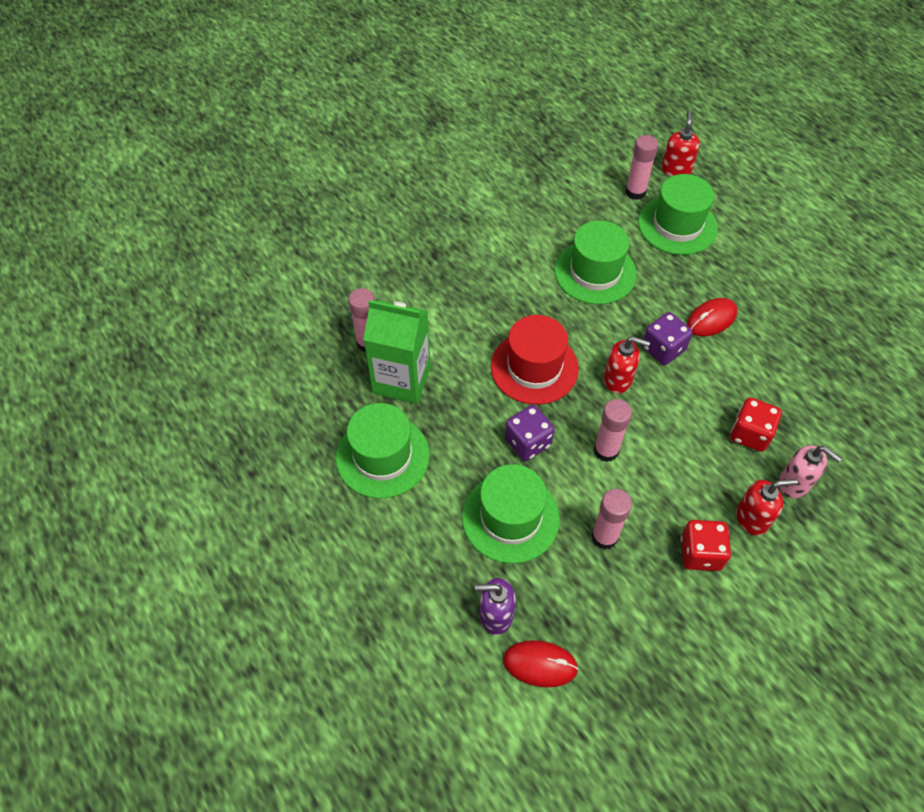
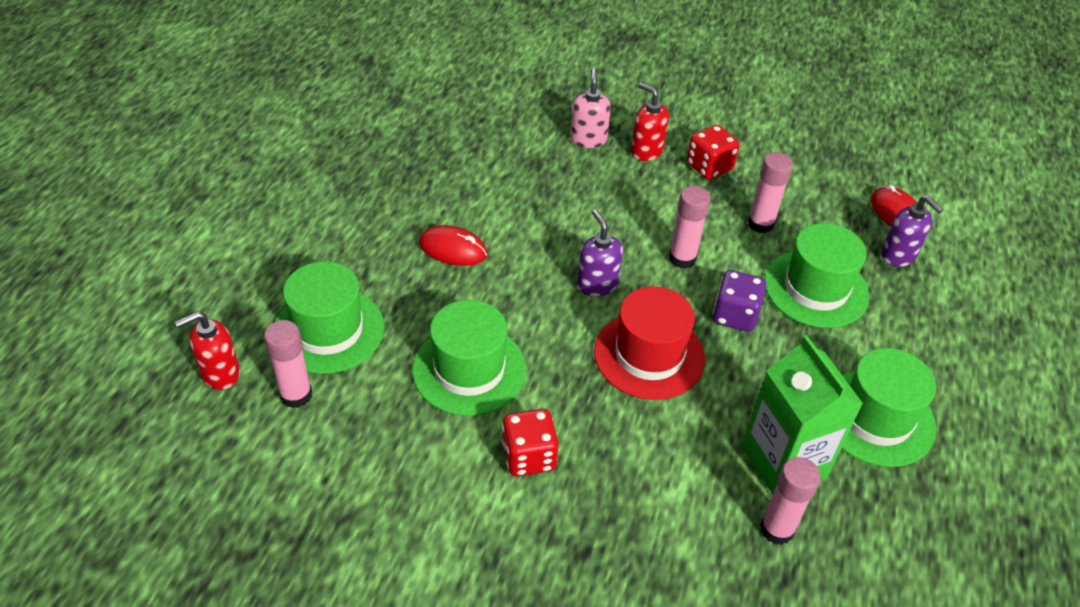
camera: 130 degrees left, 10 degrees down
(618, 380) = (597, 284): red soap dispenser -> purple soap dispenser
(663, 349) = (526, 268): purple dice -> none
(750, 434) = (566, 178): red dice -> red dice (529, 456)

